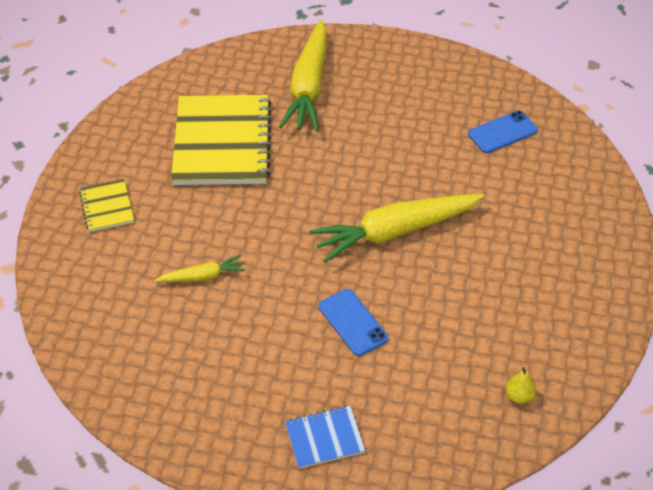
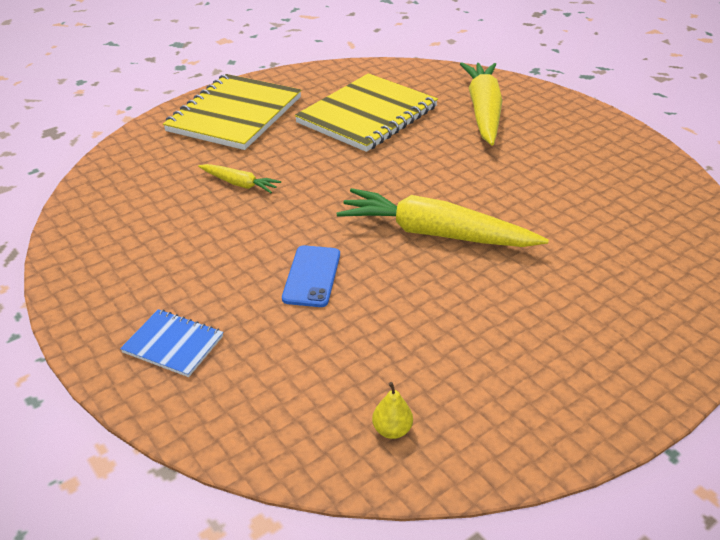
camera: 40 degrees right, 10 degrees down
(107, 206) = (235, 114): yellow notebook -> yellow notebook, size x2.13
(308, 86) = (483, 111): yellow carrot -> yellow carrot turned 135 degrees clockwise
(502, 132) = (635, 214): blue phone -> none

